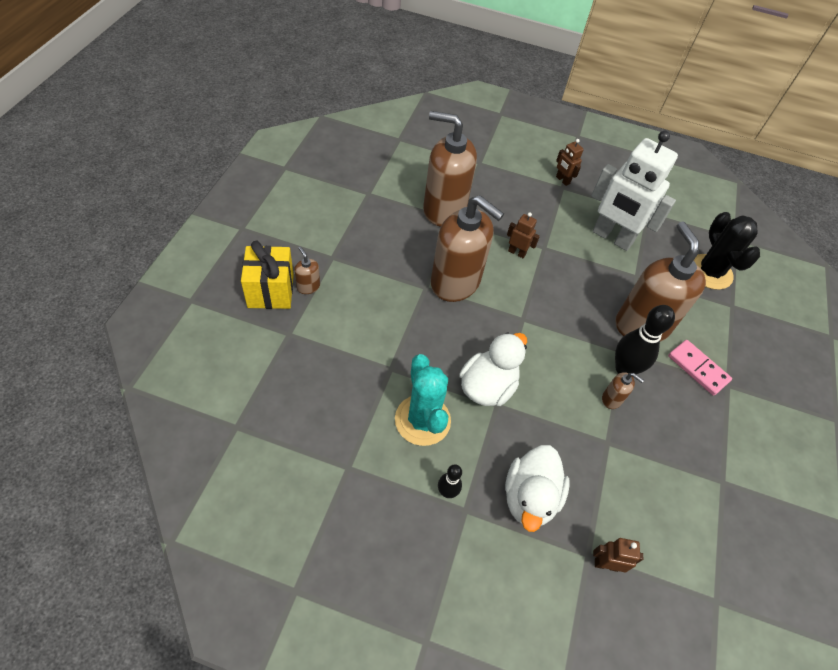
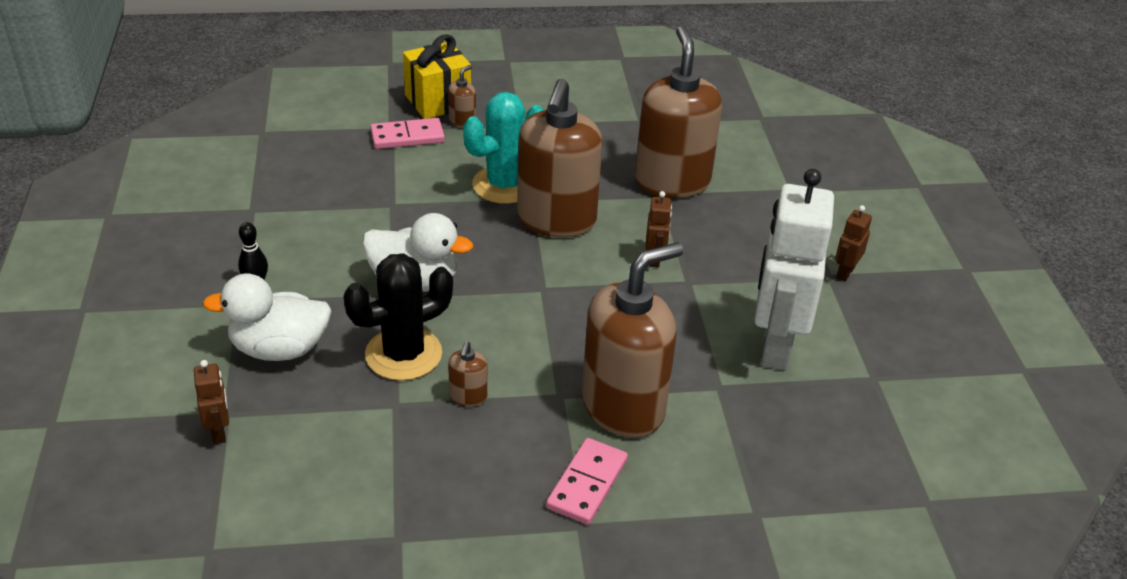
camera: 70 degrees right, 15 degrees down
(307, 327) = (407, 137): none -> pink domino
(422, 420) = (338, 244): turquoise cactus -> turquoise cactus (504, 185)
(624, 369) = (529, 401): black bowling pin -> none
(709, 272) = (808, 474): black cactus -> black cactus (403, 354)

